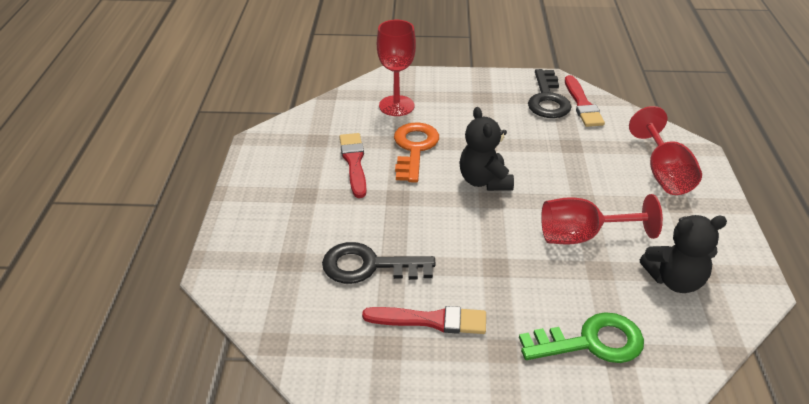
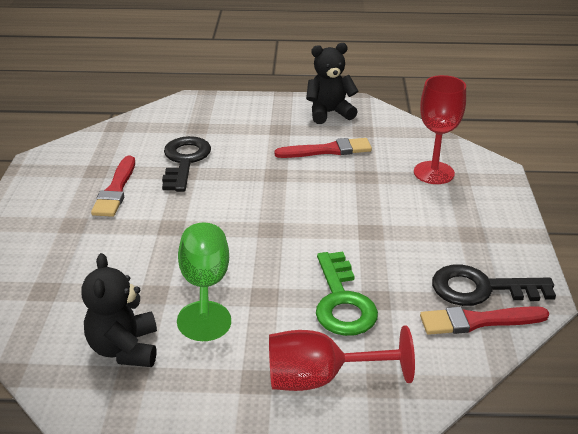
camera: 90 degrees right, 5 degrees down
(414, 148) = (354, 183): orange key -> none
(484, 181) = (300, 226): black teddy bear -> black teddy bear (329, 113)
(582, 236) = (205, 287): red goblet -> green goblet
(591, 342) = (63, 275): green key -> green key (342, 301)

